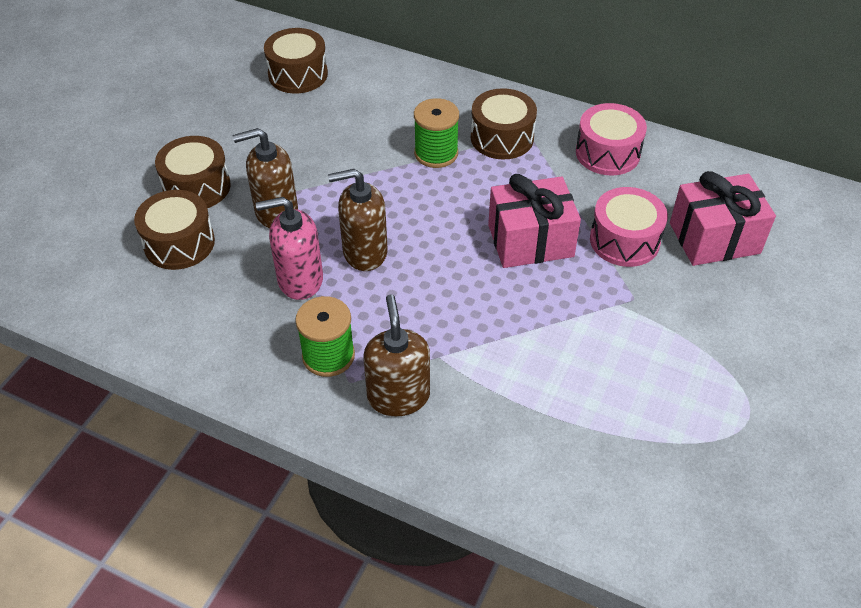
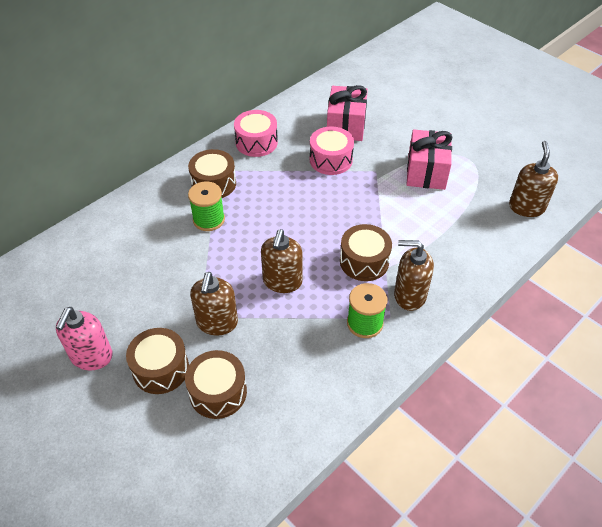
camera: 70 degrees left, 0 degrees up
(298, 74) = (69, 275): brown drum -> brown drum (364, 261)
(300, 280) = (291, 323): pink soap dispenser -> pink soap dispenser (91, 356)
(530, 241) = (311, 199): pink gift -> pink gift (426, 172)
(676, 529) = (526, 207): none -> brown soap dispenser

